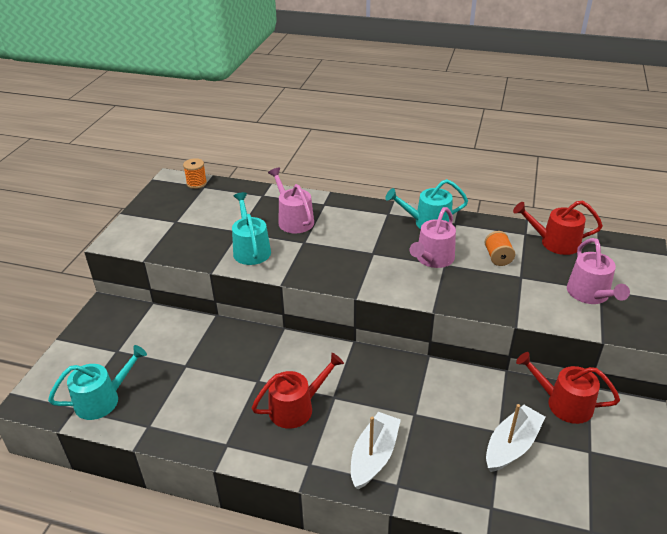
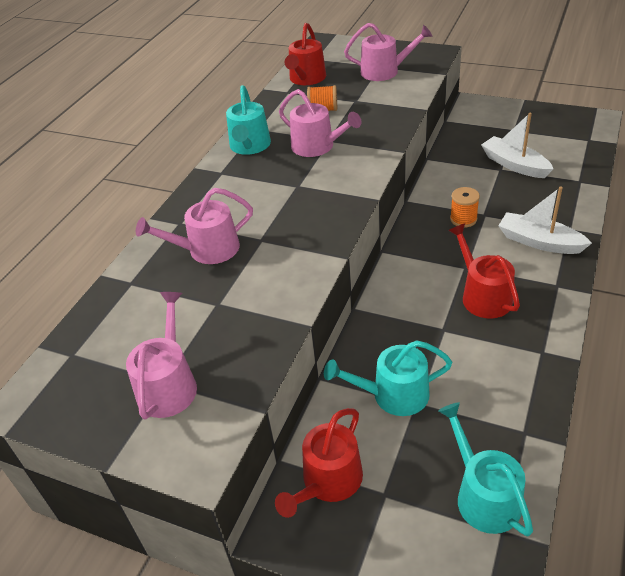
camera: 80 degrees left, 5 degrees up
(173, 223) = (168, 385): none -> pink watering can
(196, 183) = (56, 365): orange spool -> orange spool (463, 219)
(251, 249) = (265, 288): turquoise watering can -> turquoise watering can (393, 395)
(563, 403) = (465, 135): red watering can -> red watering can (328, 481)

